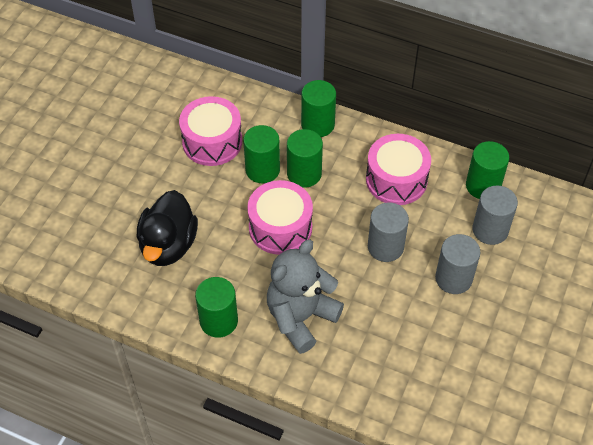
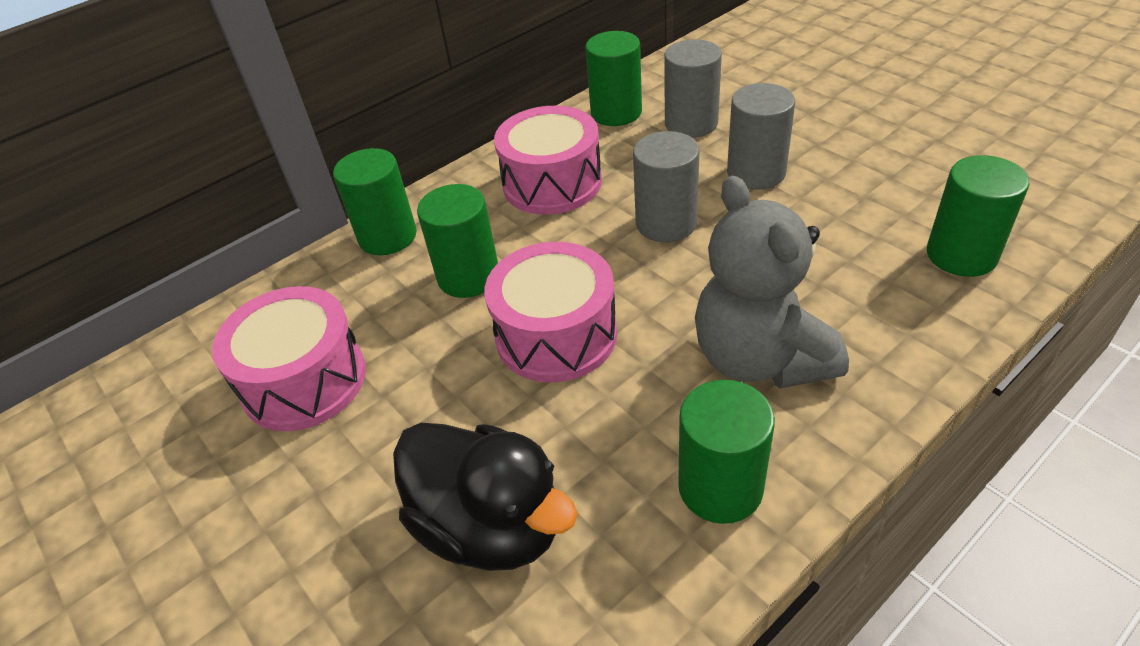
camera: 60 degrees left, 10 degrees down
(262, 170) = (420, 326): green cylinder -> green cylinder (961, 255)

